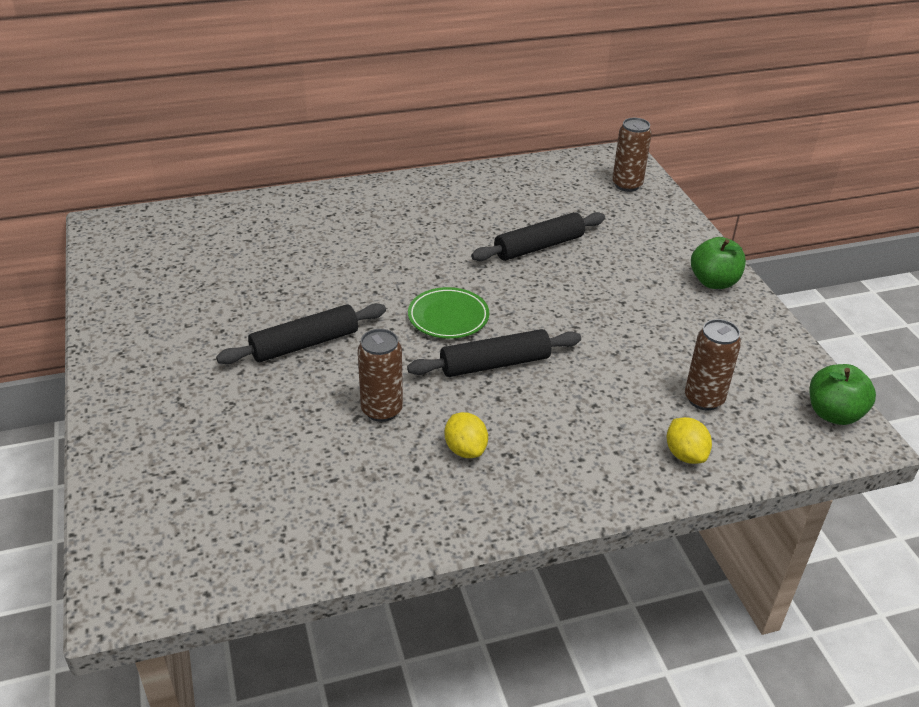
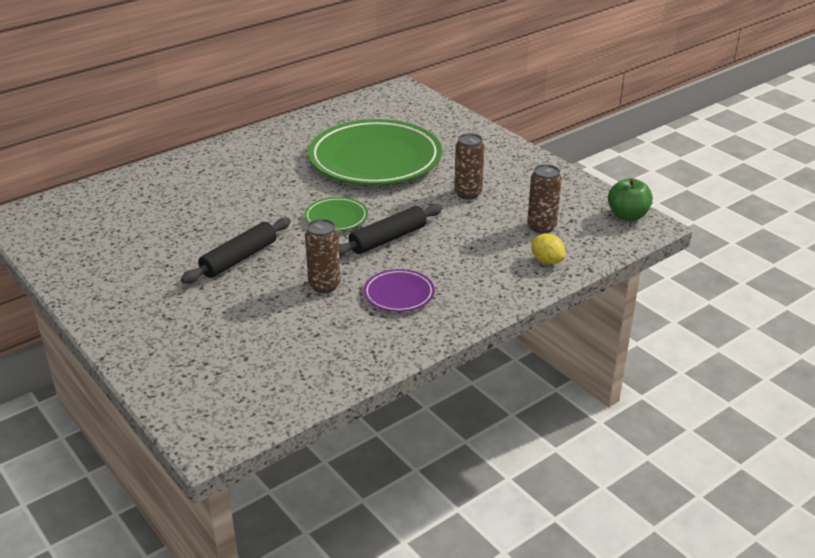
camera: 20 degrees left, 5 degrees down
(465, 449) = (399, 294): yellow lemon -> purple plate
(539, 246) = (375, 159): black rolling pin -> green plate
(627, 185) = (416, 106): brown can -> brown can (468, 193)
(713, 282) = (510, 156): green apple -> none

